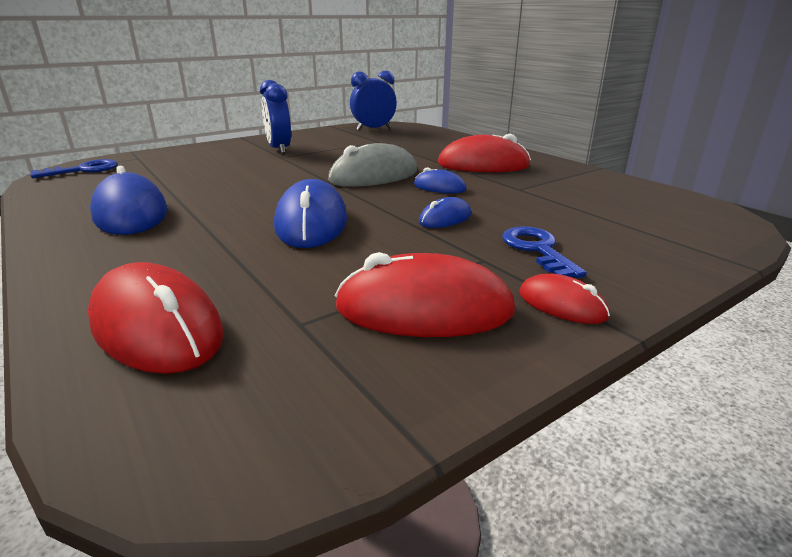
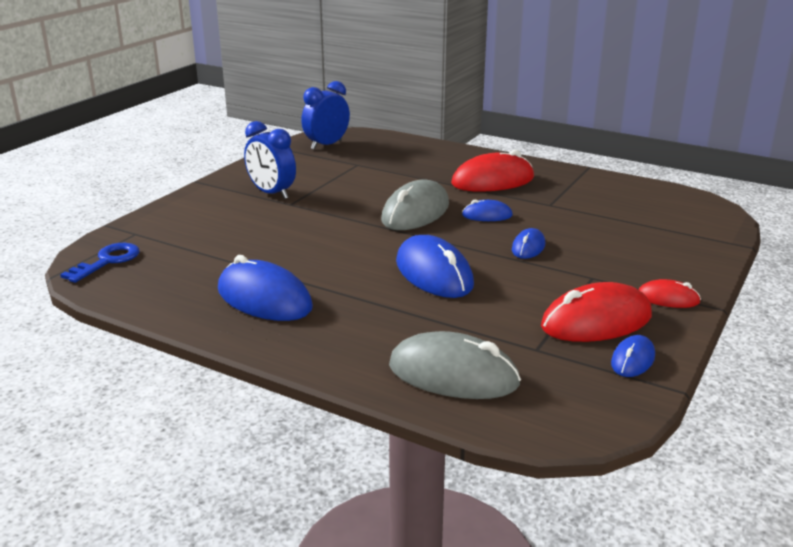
camera: 25 degrees left, 0 degrees up
(157, 327) = (453, 374): red mouse -> grey mouse
(411, 376) = (633, 360): none -> blue mouse
(537, 250) = (618, 261): blue key -> none

